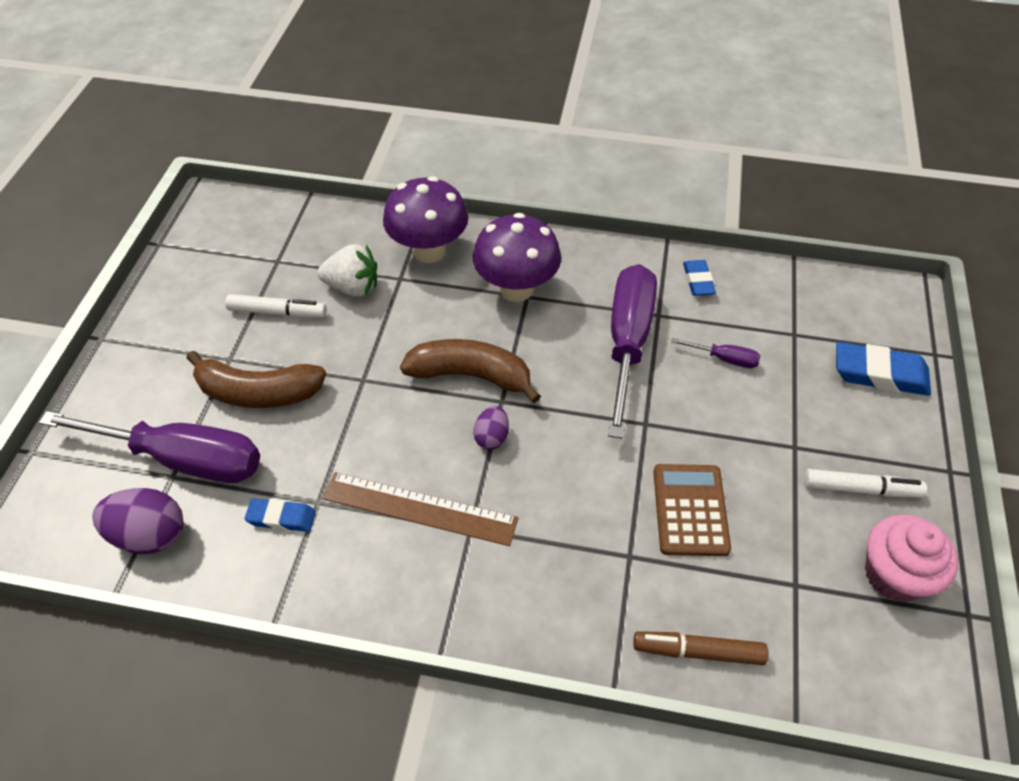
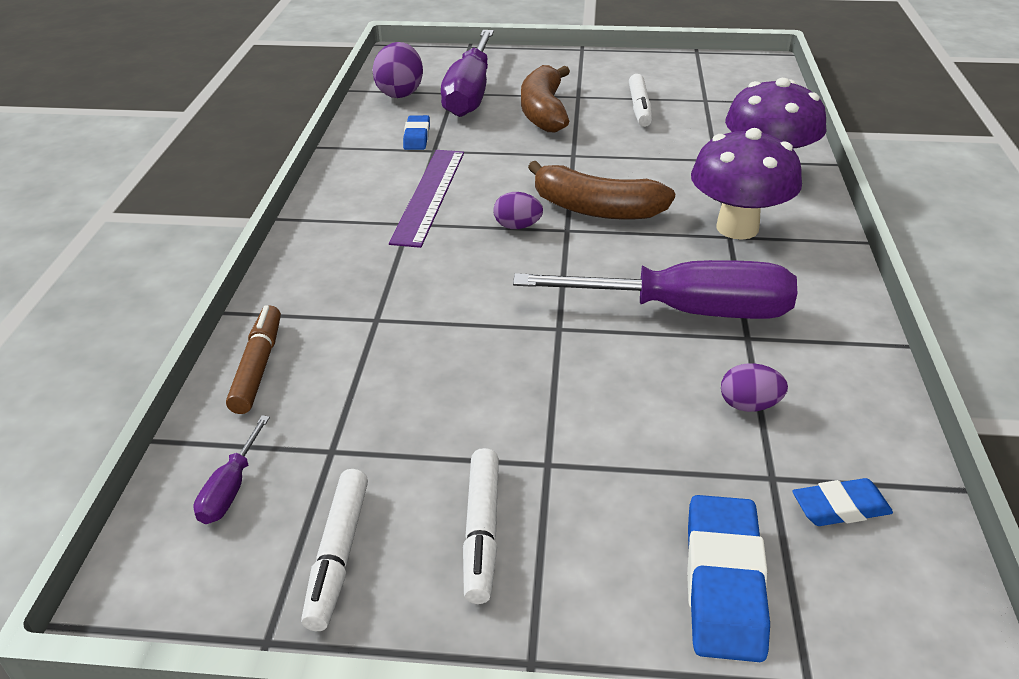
camera: 85 degrees right, 15 degrees down
(353, 287) = (689, 137): white strawberry -> none
(419, 508) = (429, 195): brown ruler -> purple ruler
(471, 375) = (596, 209): brown banana -> brown banana turned 105 degrees clockwise
(690, 510) = (436, 363): brown calculator -> none
(698, 281) = (834, 374): blue eraser -> blue eraser (840, 508)
(724, 359) = (689, 397): purple screwdriver -> purple screwdriver (231, 488)
(731, 330) = (749, 405): none -> purple egg
(894, 575) = (338, 555): pink cupcake -> white marker

